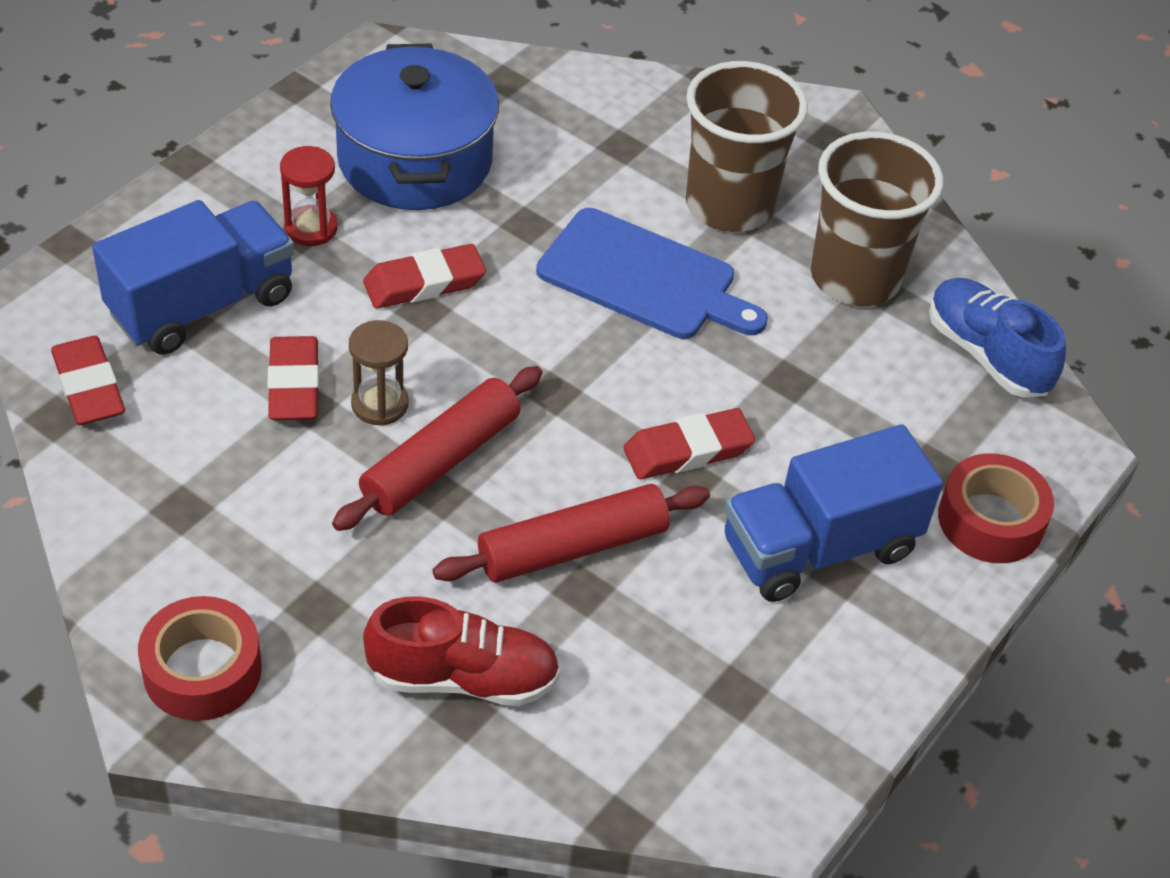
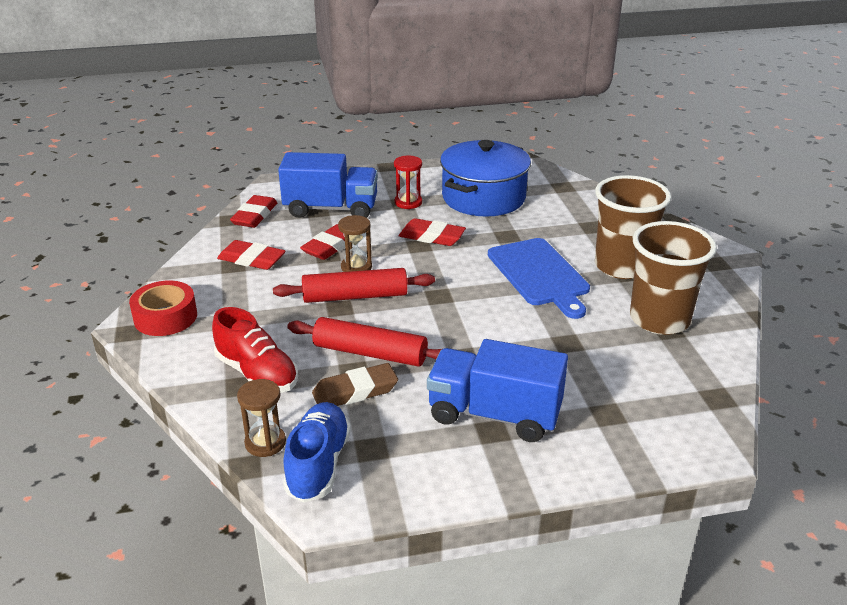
camera: 45 degrees right, 15 degrees down
(604, 774) = (265, 443): none -> brown hourglass
(623, 621) = (355, 391): none -> brown eraser
(688, 450) = (475, 345): red eraser -> red eraser (251, 259)
(986, 354) = (703, 383): blue shoe -> blue shoe (318, 464)
(990, 520) = (613, 454): red tape -> none

